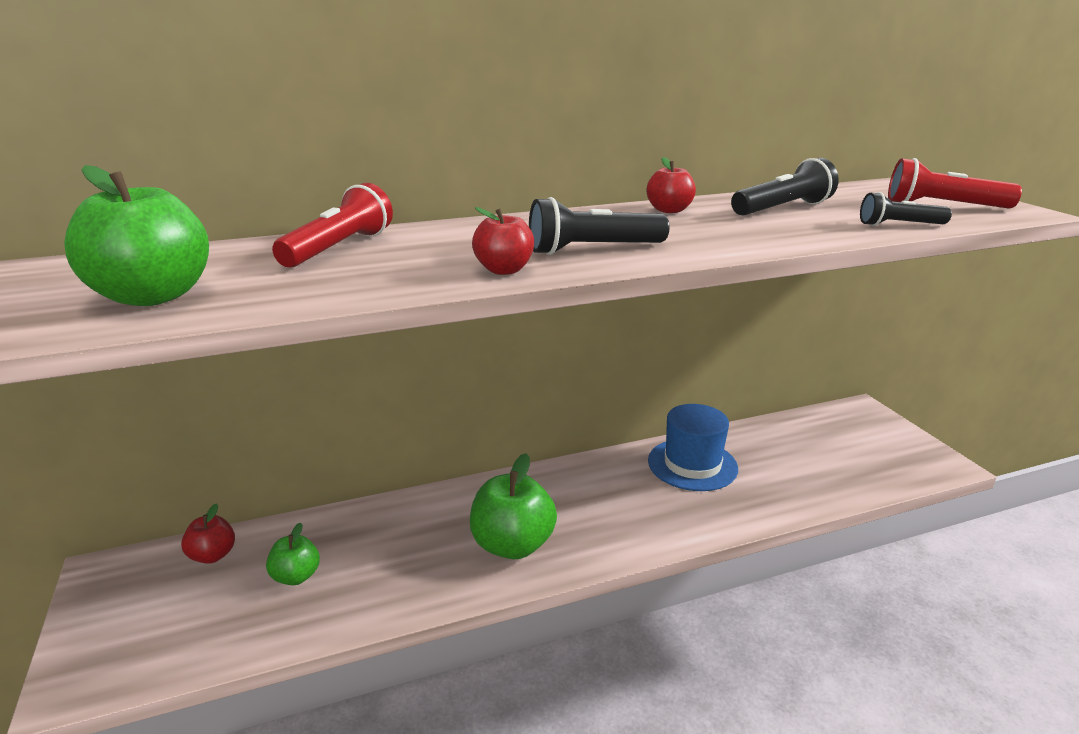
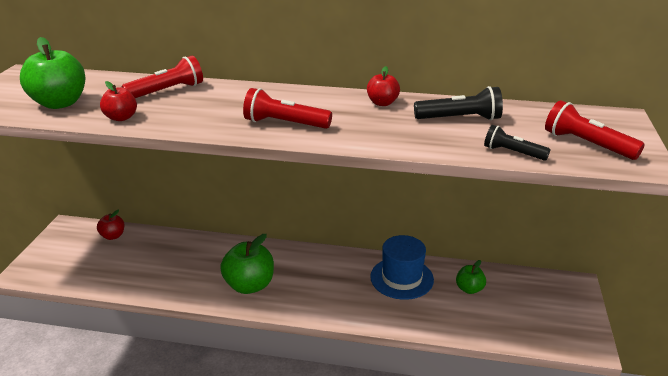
camera: 30 degrees right, 5 degrees up
(296, 576) = (138, 260): green apple -> green apple (469, 289)
(504, 270) = (218, 126): red apple -> red apple (121, 118)
(593, 249) = (285, 124): black flashlight -> red flashlight

